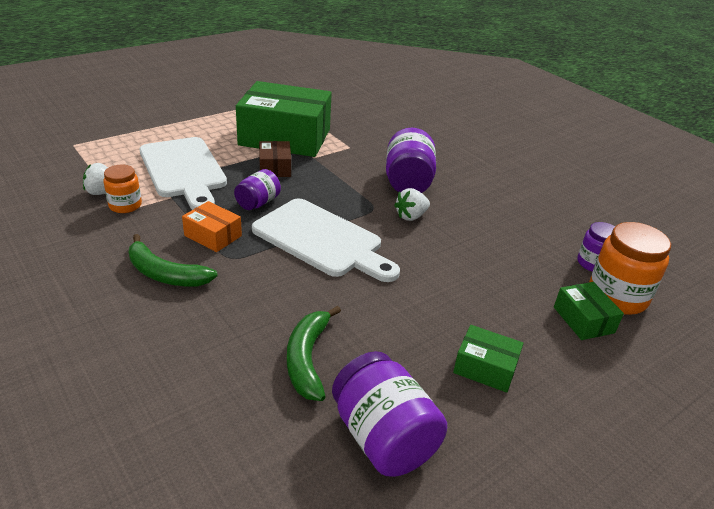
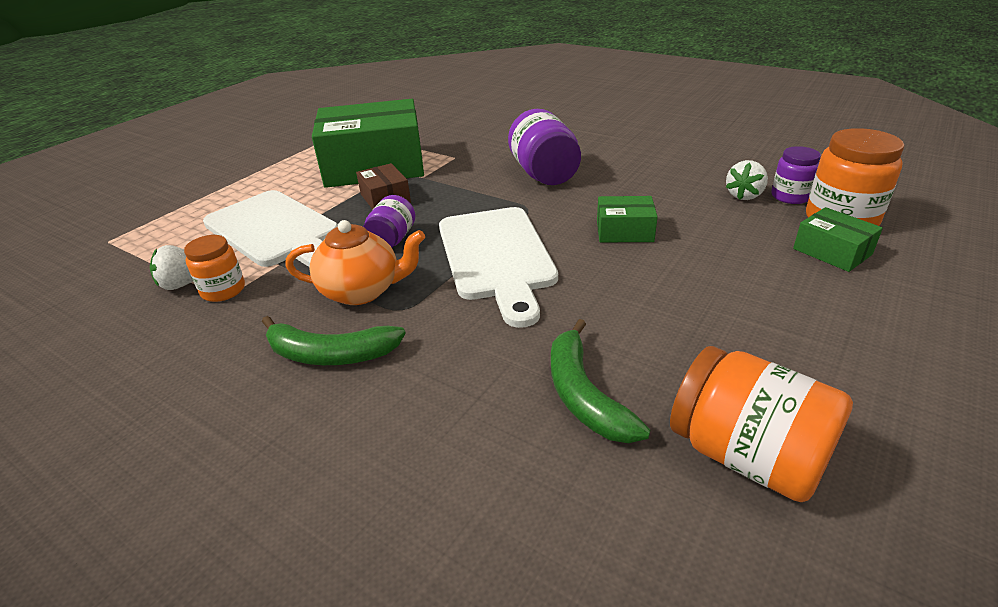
camera: 15 degrees left, 0 degrees up
(213, 236) = (362, 291): orange box -> orange teapot
(322, 240) = (496, 257): white cutting board -> white cutting board turned 60 degrees clockwise
(383, 437) = (747, 455): purple jar -> orange jar
(411, 216) = (574, 205): white strawberry -> white strawberry (744, 195)
(485, 368) = (784, 333): green box -> green box (624, 231)

